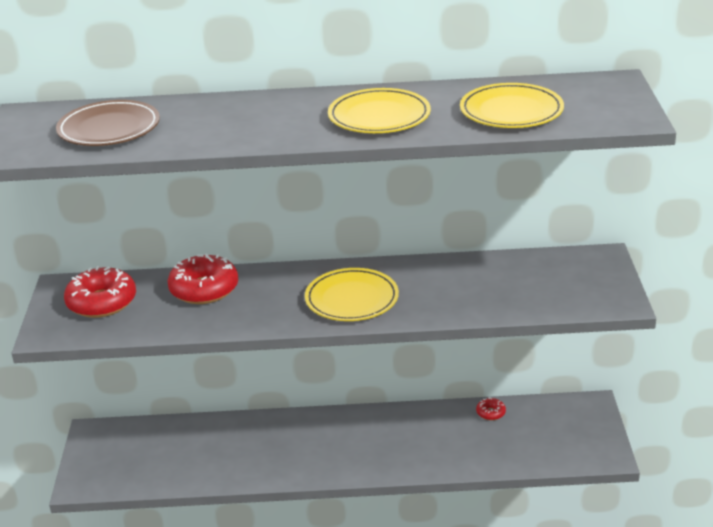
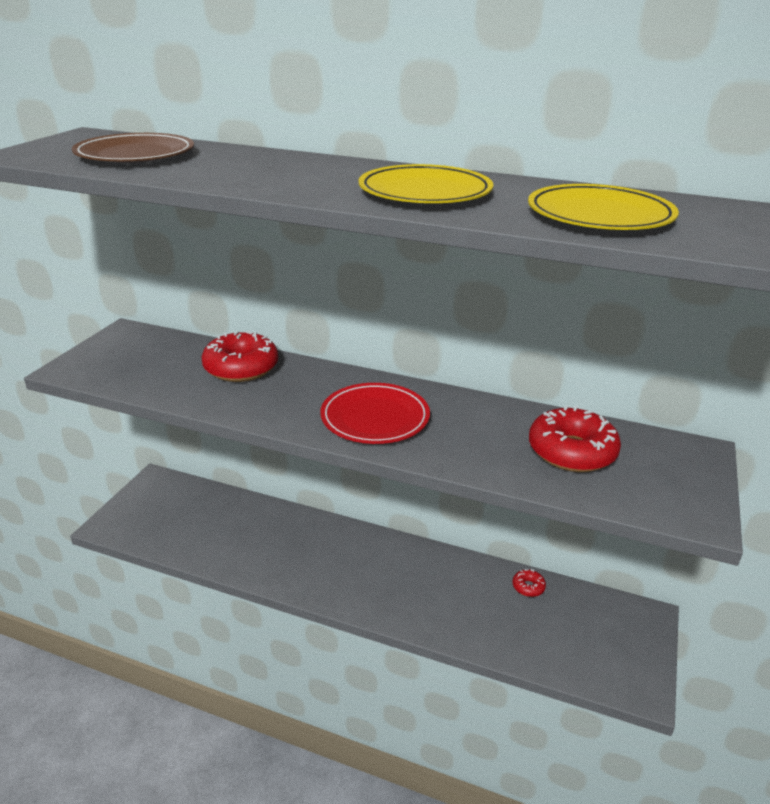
camera: 20 degrees right, 0 degrees up
(102, 302) = (142, 354): red donut -> red donut (571, 451)
(352, 299) = (375, 418): yellow plate -> red plate

